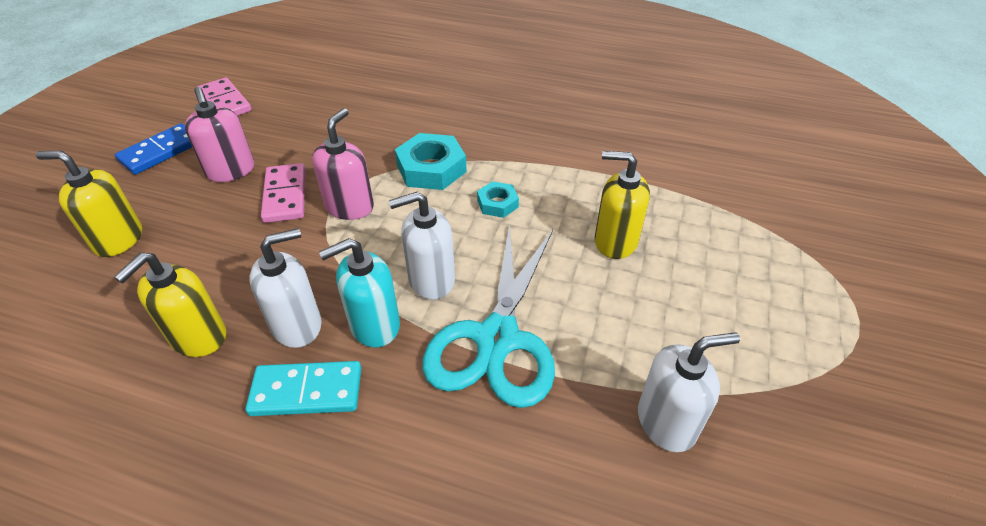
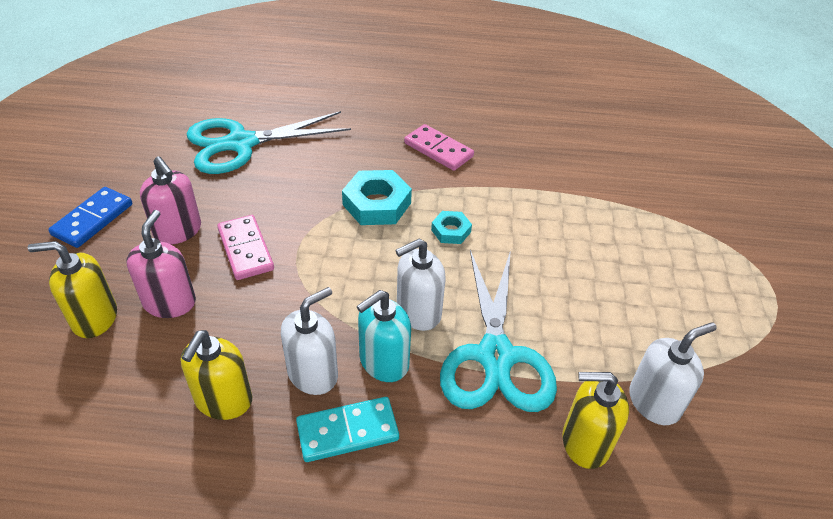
camera: 15 degrees left, 0 degrees up
(225, 102) = (136, 156): pink domino -> pink domino (438, 150)
(323, 100) = (241, 144): none -> turquoise scissors
(350, 207) = (314, 252): pink soap dispenser -> pink soap dispenser (170, 302)
(615, 241) = (565, 253): yellow soap dispenser -> yellow soap dispenser (585, 442)

